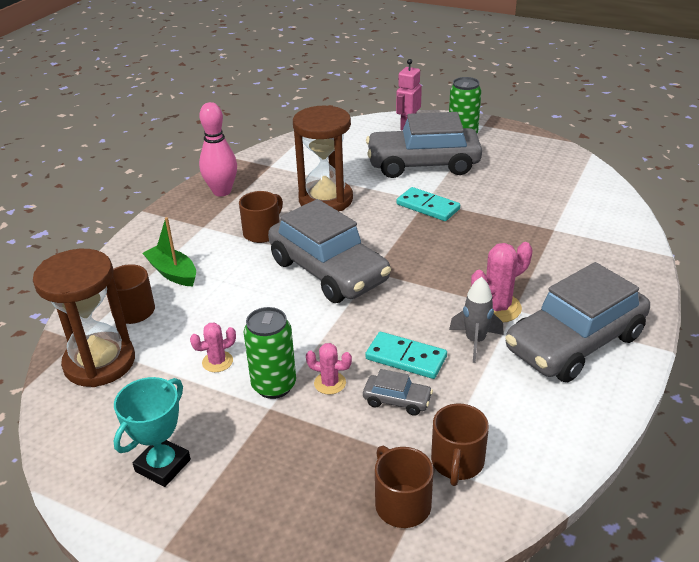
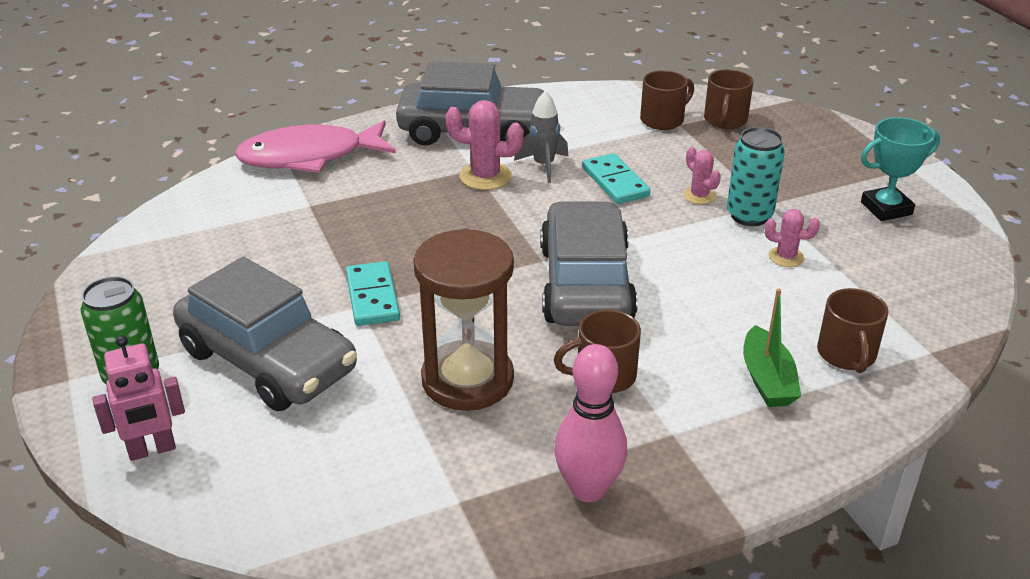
camera: 140 degrees left, 0 degrees up
(99, 362) = (911, 314): brown hourglass -> none
(274, 386) = (749, 216): green can -> turquoise can
(397, 400) = (659, 163): grey car -> none
(623, 256) = (309, 157): none -> pink fish

